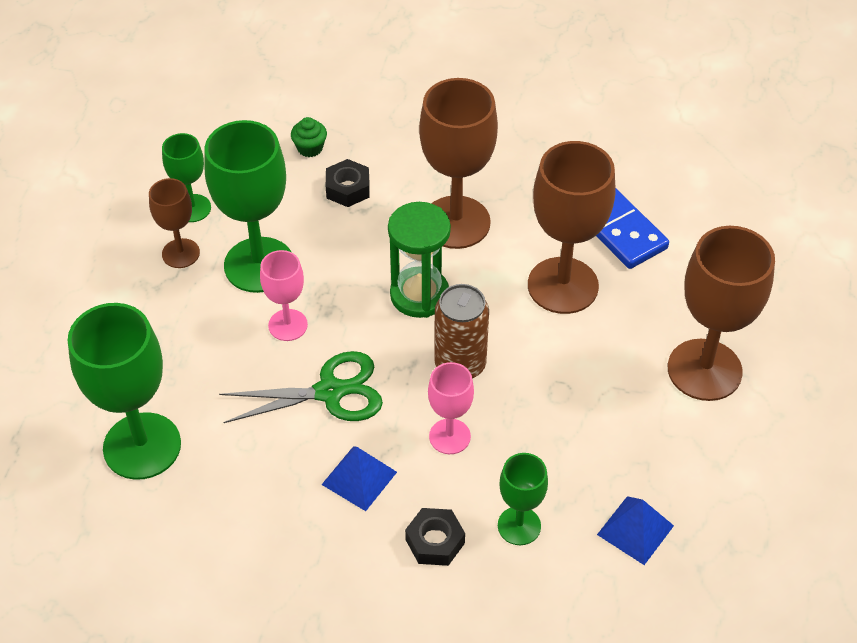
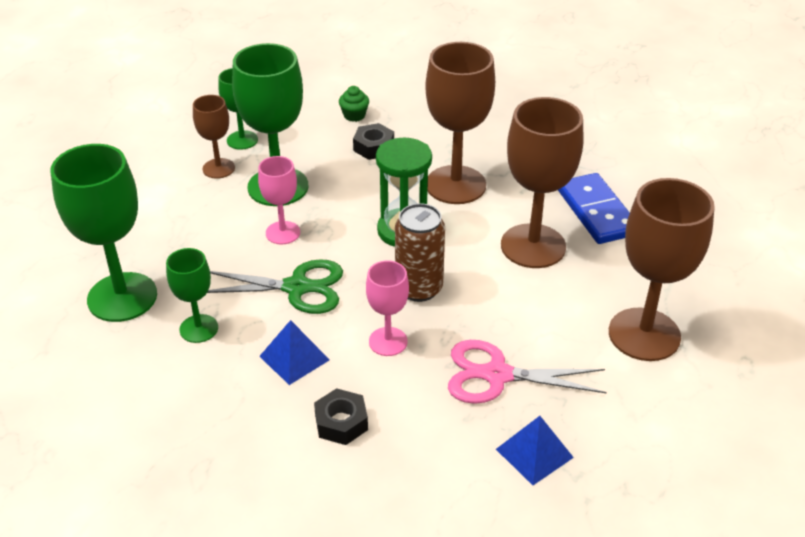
camera: 15 degrees right, 10 degrees down
(519, 526) = (424, 426): green goblet -> green goblet (199, 328)
(573, 451) = (497, 375): none -> pink scissors

